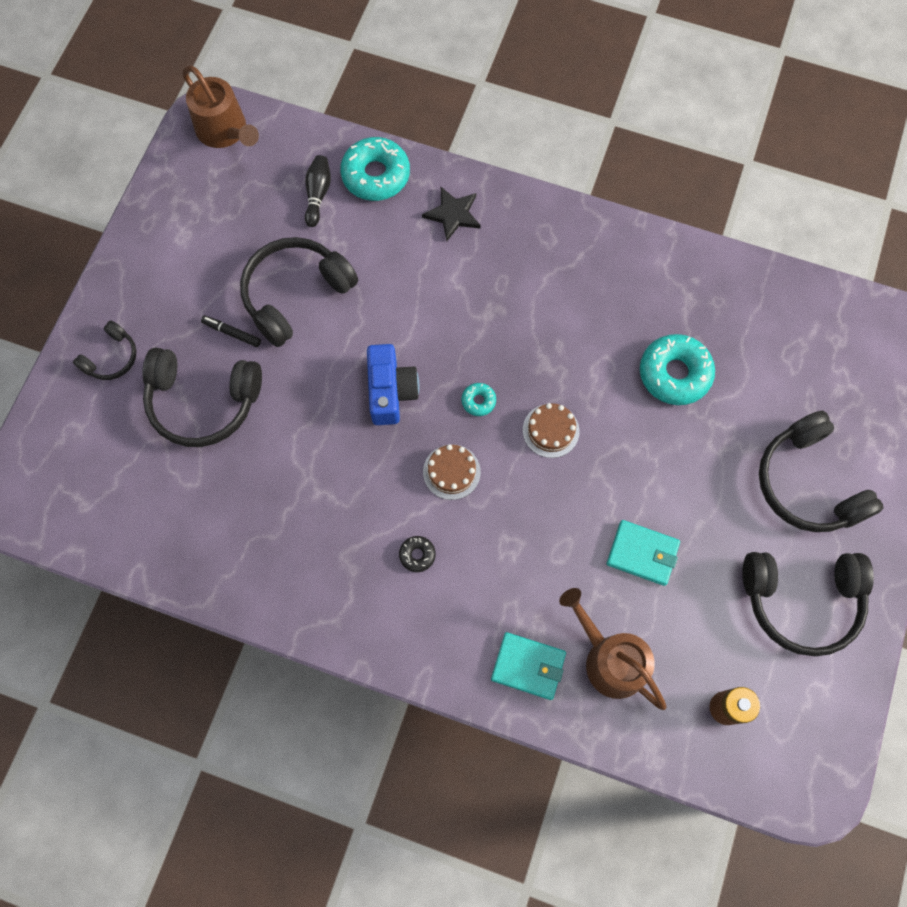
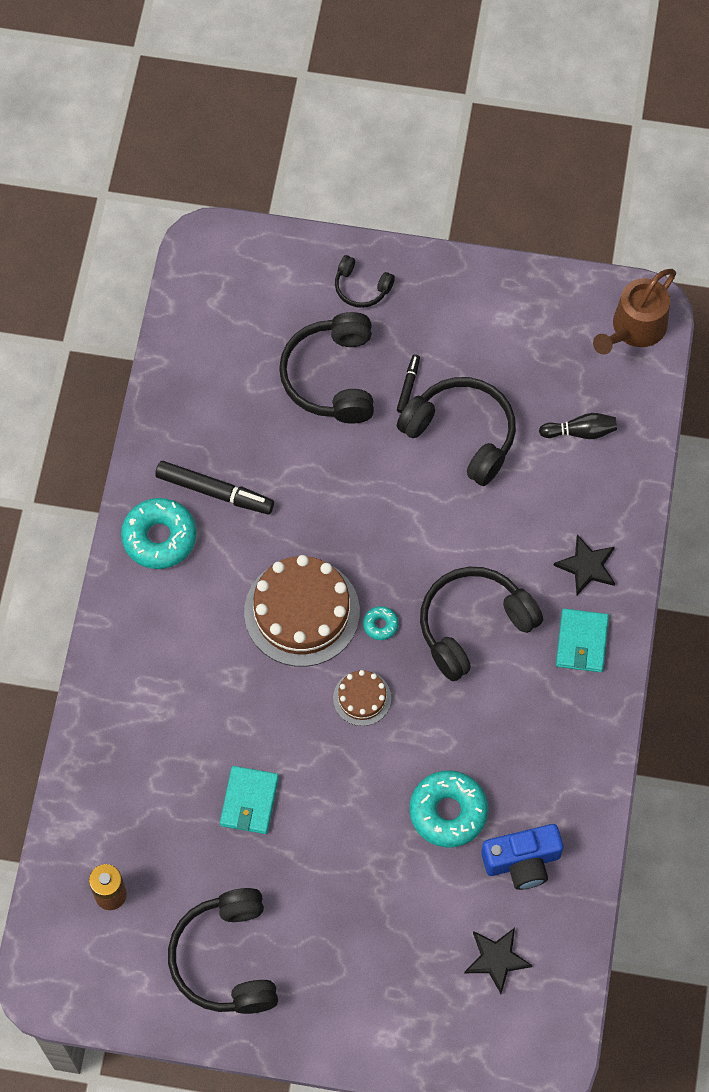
camera: 80 degrees right, 5 degrees down
(303, 536) = (215, 492): none -> black marker
(376, 175) = (616, 483): turquoise donut -> turquoise donut (159, 538)
(390, 391) = (375, 541): blue camera -> blue camera (522, 861)
(417, 555) = (213, 595): black donut -> none
(451, 472) = (302, 612): brown cake -> brown cake, size x2.02
(528, 666) = (123, 710): turquoise wallet -> turquoise wallet (582, 642)
(610, 659) = (141, 783): brown watering can -> none
(807, 483) = (351, 957): black headphones -> black headphones (473, 625)
(818, 357) = (497, 959): none -> black star

